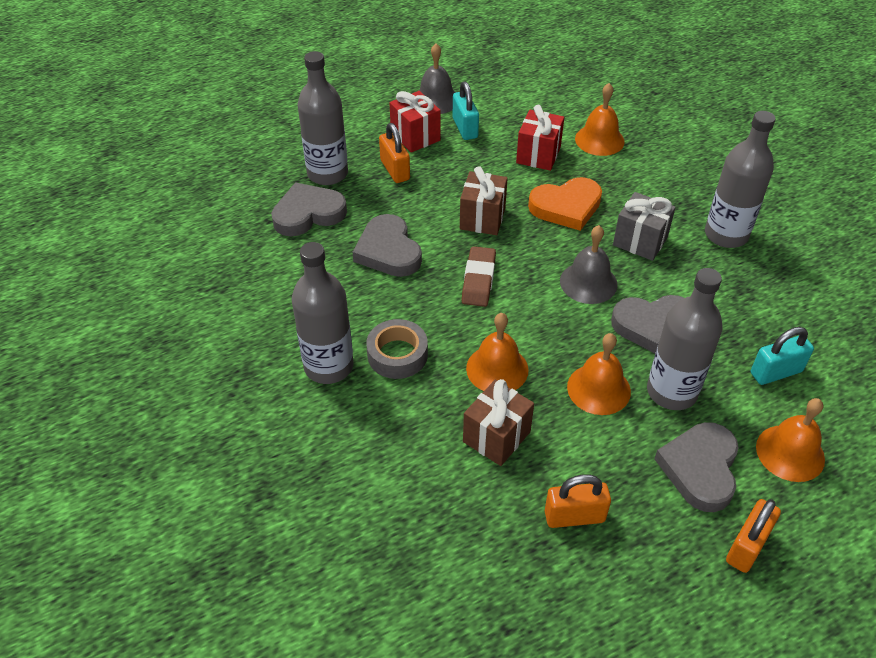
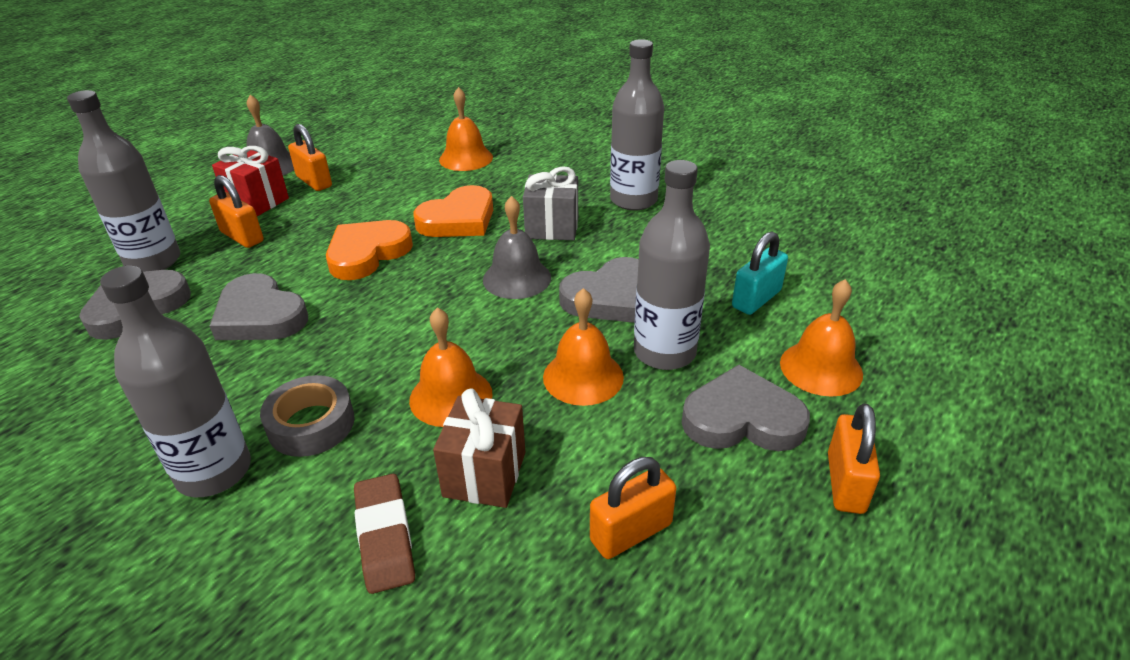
camera: 25 degrees left, 10 degrees down
(465, 128) = (314, 181): turquoise padlock -> orange padlock
(478, 280) = (387, 312): brown eraser -> brown eraser (385, 537)
(482, 218) = (367, 253): brown gift -> orange heart
(538, 155) = (406, 185): red gift -> none
(700, 469) = (742, 419): grey heart -> grey heart turned 105 degrees clockwise

